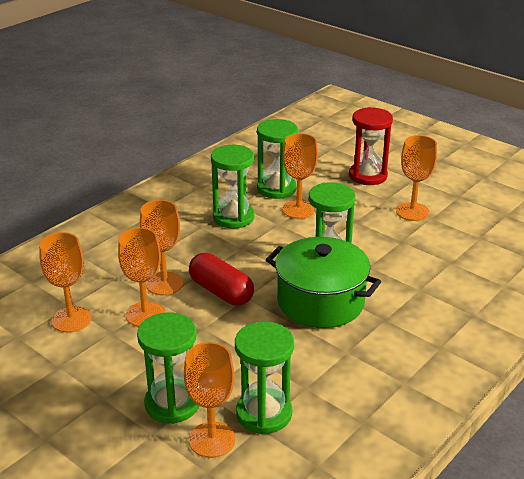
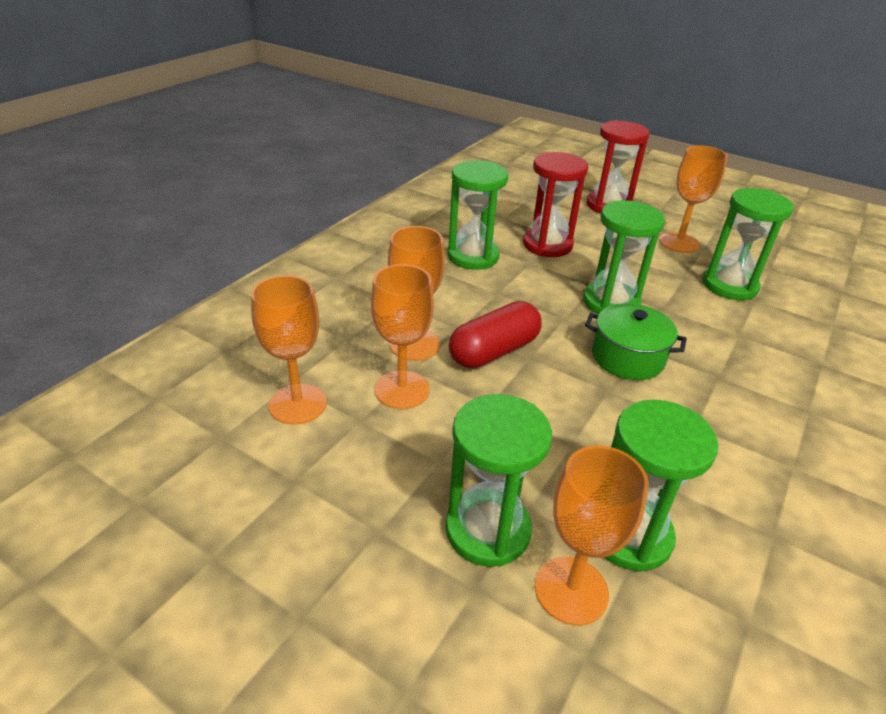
camera: 10 degrees left, 5 degrees up
(221, 291) = (494, 351): red capsule -> red capsule turned 75 degrees counterclockwise
(276, 189) = (511, 222): green hourglass -> green hourglass (729, 286)
(298, 210) = (547, 245): orange goblet -> red hourglass
(320, 302) = (627, 357): green pot -> green pot, size x0.63

